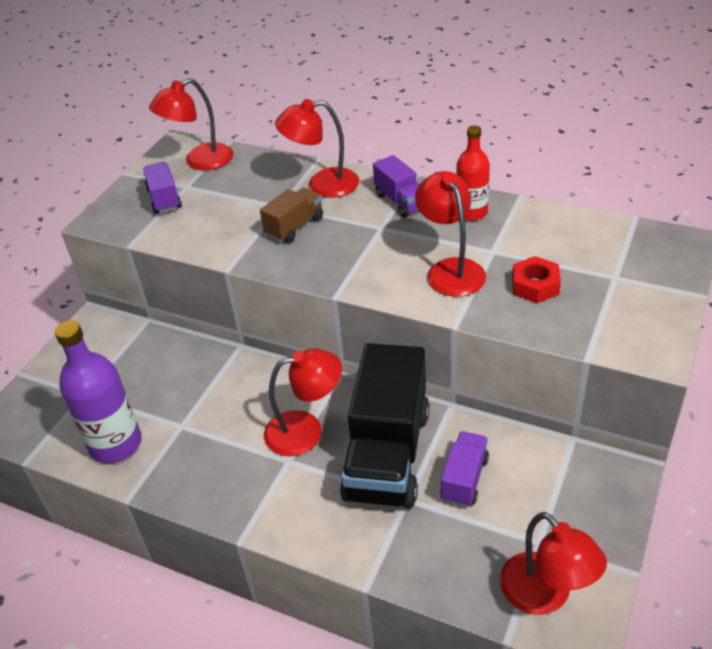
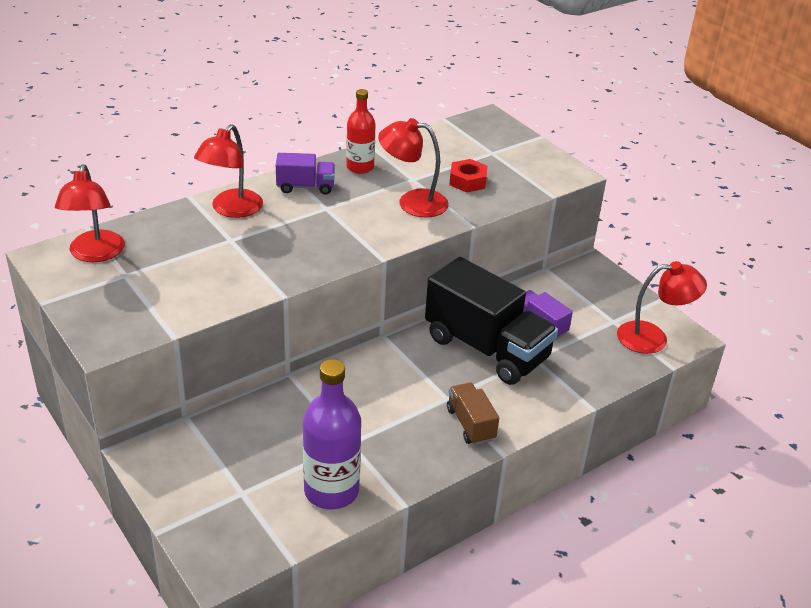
camera: 65 degrees left, 5 degrees down
(164, 199) = (127, 293): purple truck -> none
(294, 226) = (270, 243): brown truck -> brown truck (470, 424)
(306, 430) = (425, 377): red lamp -> none

